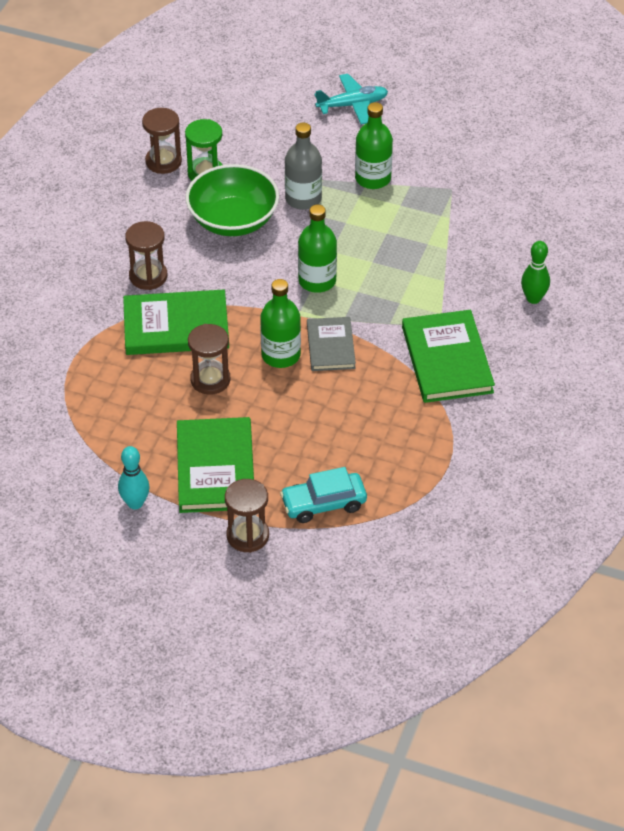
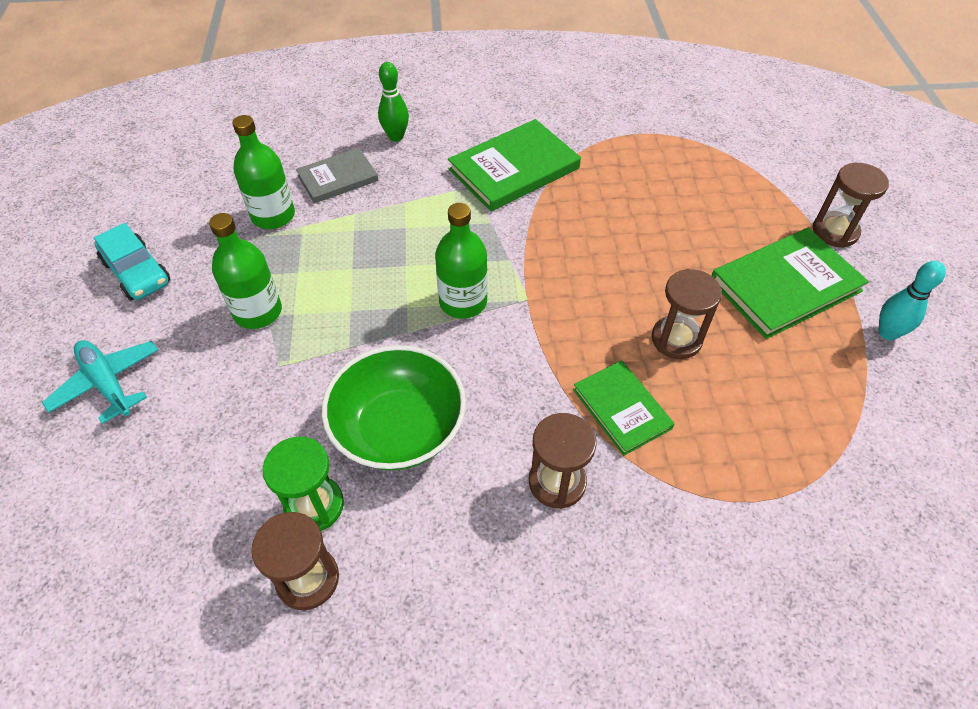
camera: 115 degrees left, 5 degrees up
(176, 326) = (622, 409): green book -> green book, size x0.62
(281, 355) = (596, 292): green bottle -> green bottle (273, 216)
(303, 198) = (324, 367): grey bottle -> none
(323, 504) = (751, 194): turquoise car -> turquoise car (137, 272)
(330, 346) = (554, 256): grey book -> grey book (338, 178)

